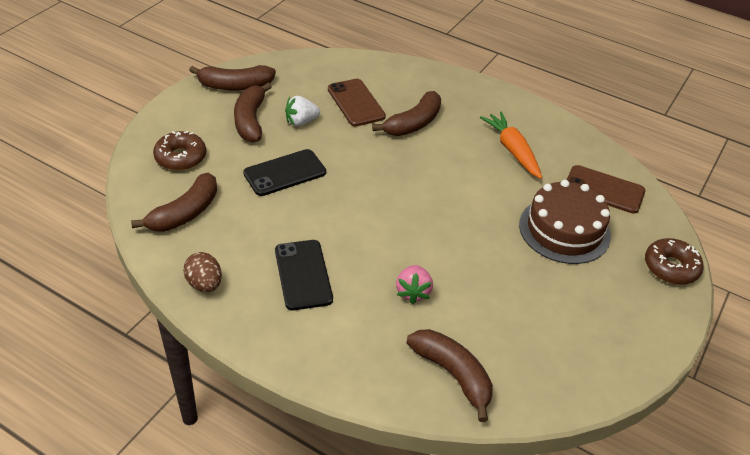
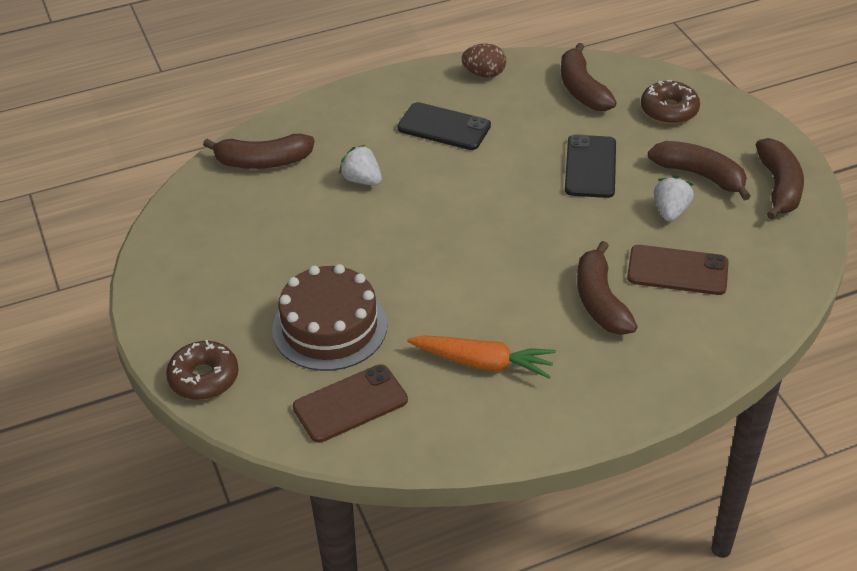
camera: 130 degrees right, 0 degrees up
(235, 86) = (779, 187): brown banana -> brown banana turned 150 degrees clockwise
(413, 292) = (362, 180): pink strawberry -> white strawberry

